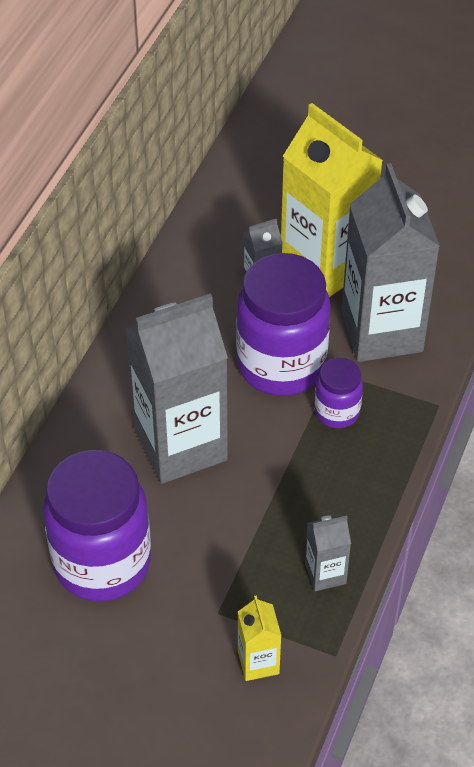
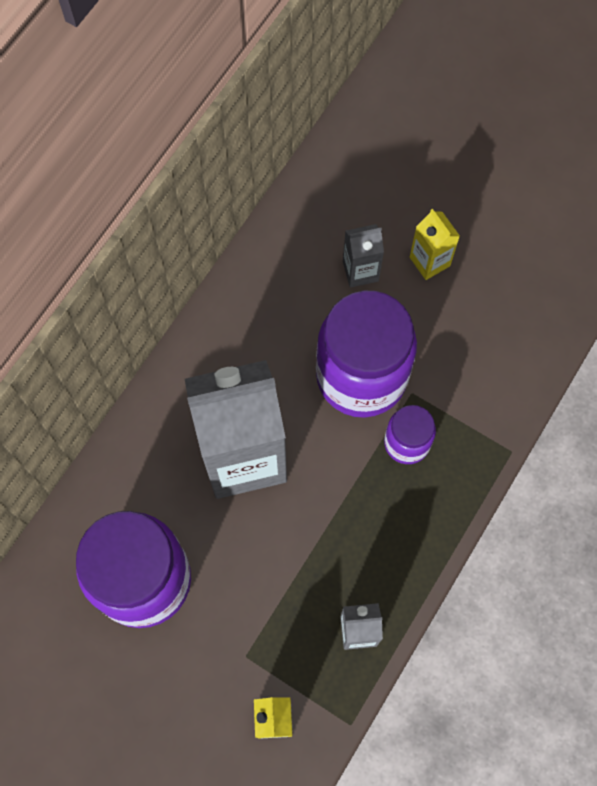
camera: 10 degrees right, 20 degrees up
(325, 266) = (429, 261): yellow carton -> yellow carton, size x0.44
(381, 332) = (471, 352): grey carton -> none

